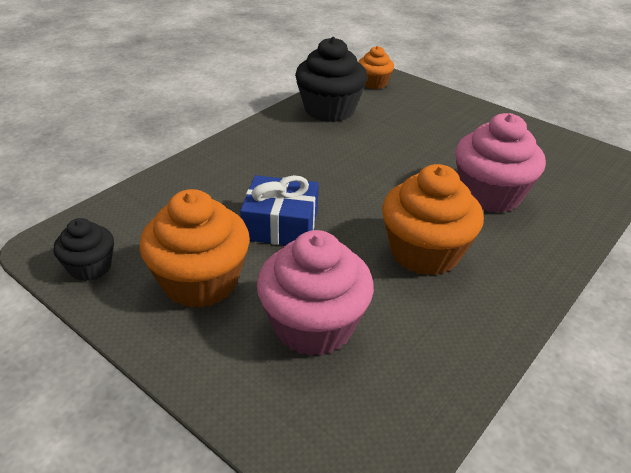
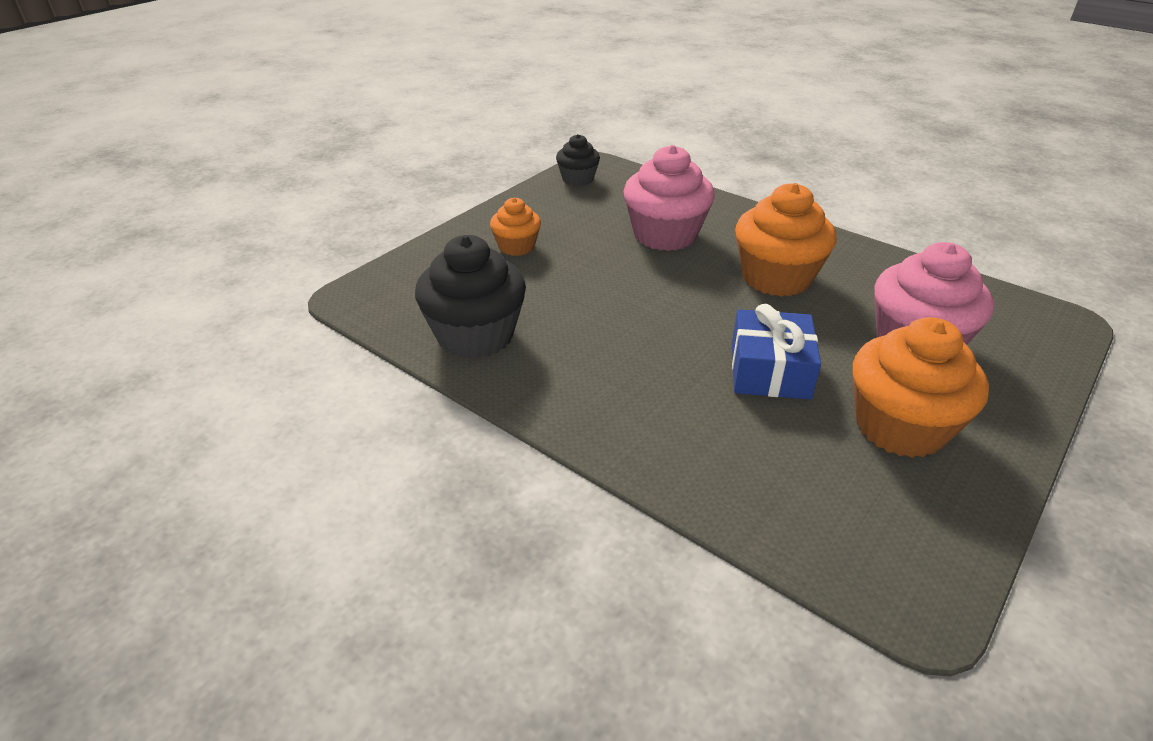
camera: 90 degrees left, 0 degrees up
(90, 267) = (931, 536): black cupcake -> black cupcake (577, 179)
(374, 83) = (391, 295): orange cupcake -> orange cupcake (516, 246)

